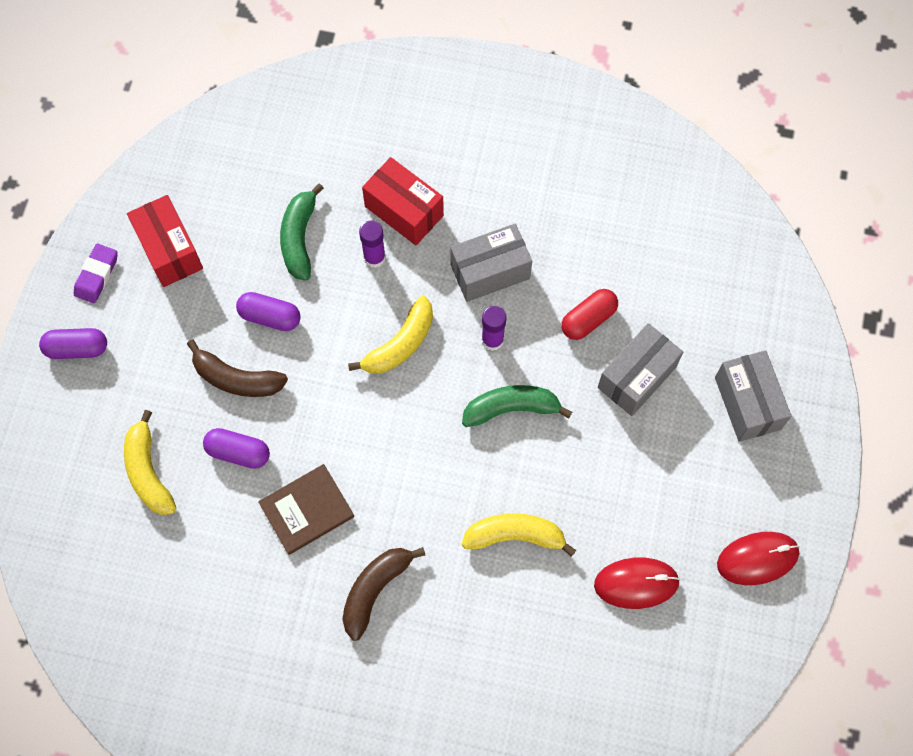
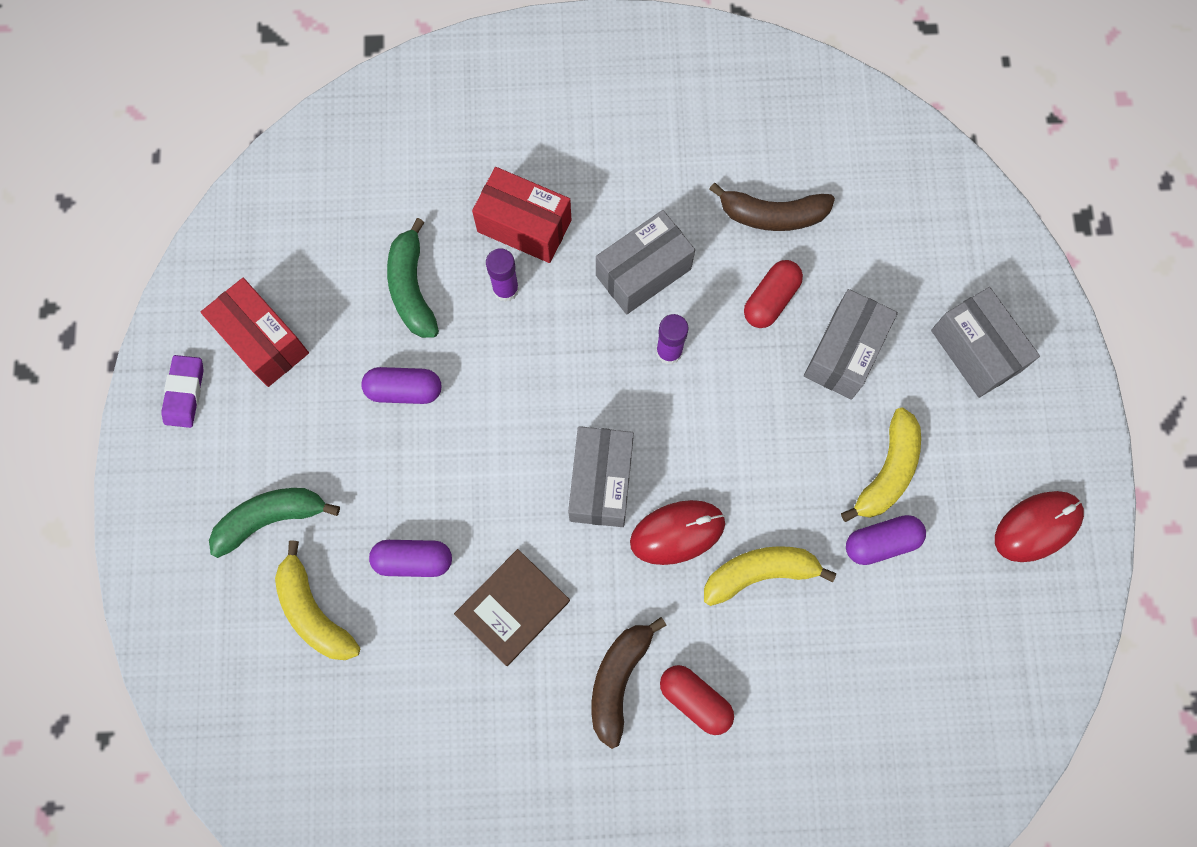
camera: 15 degrees left, 5 degrees up
(77, 348) = (186, 486): purple capsule -> purple capsule (881, 542)
(236, 378) = (386, 473): brown banana -> brown banana (772, 215)
(400, 344) = (565, 384): yellow banana -> yellow banana (887, 471)
(406, 430) = (601, 482): none -> grey box
(432, 622) = (695, 700): none -> red capsule
(511, 408) = (713, 426): green banana -> green banana (270, 518)
(636, 583) = (911, 591): red mouse -> red mouse (677, 532)

